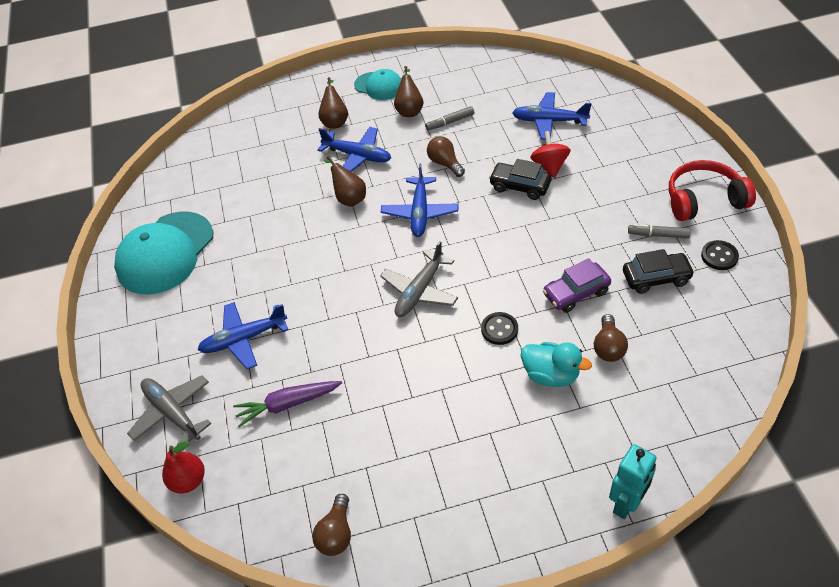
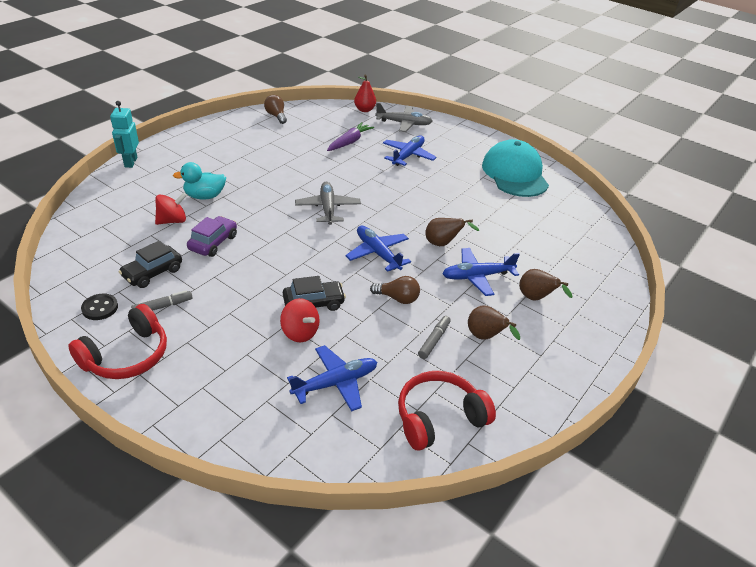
camera: 135 degrees right, 10 degrees down
(379, 86) = (546, 352): turquoise cap -> none
(497, 78) = (439, 418): none -> red headphones
(499, 329) = (255, 206): black button -> none
(608, 347) = (172, 221): brown light bulb -> red spinning top

